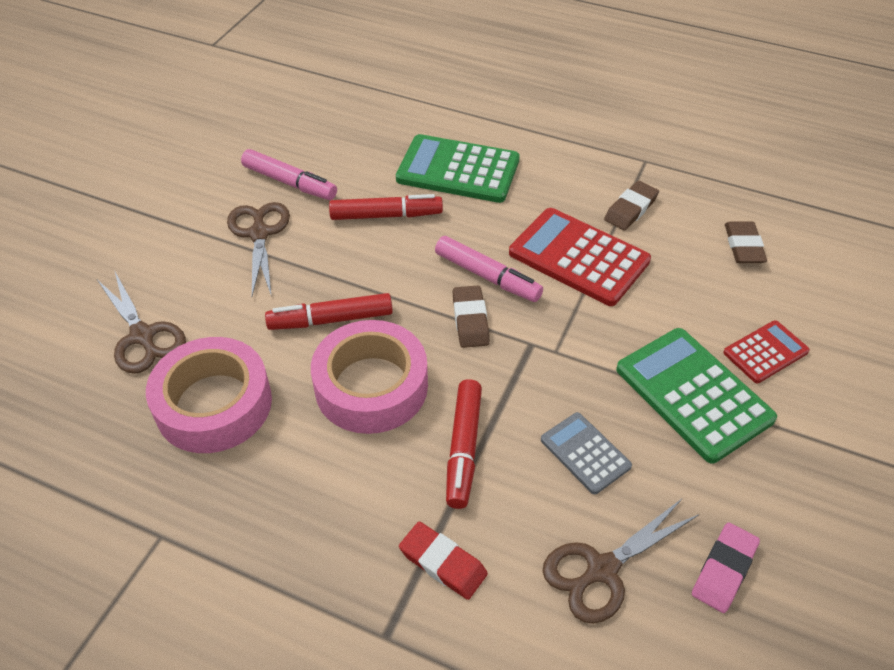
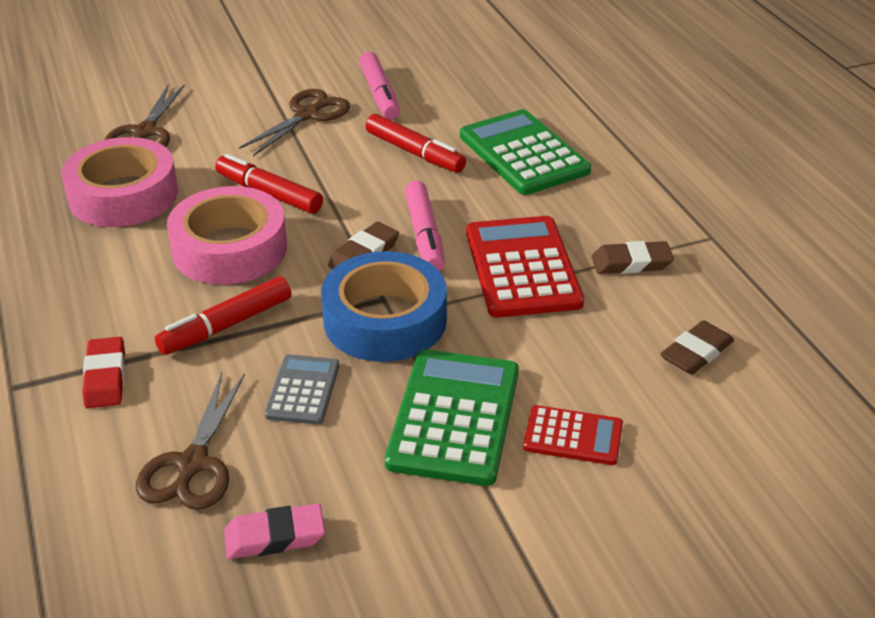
camera: 45 degrees right, 10 degrees down
(556, 359) = (385, 320): none -> blue tape
(602, 569) = (193, 463): brown scissors -> brown scissors turned 90 degrees counterclockwise

